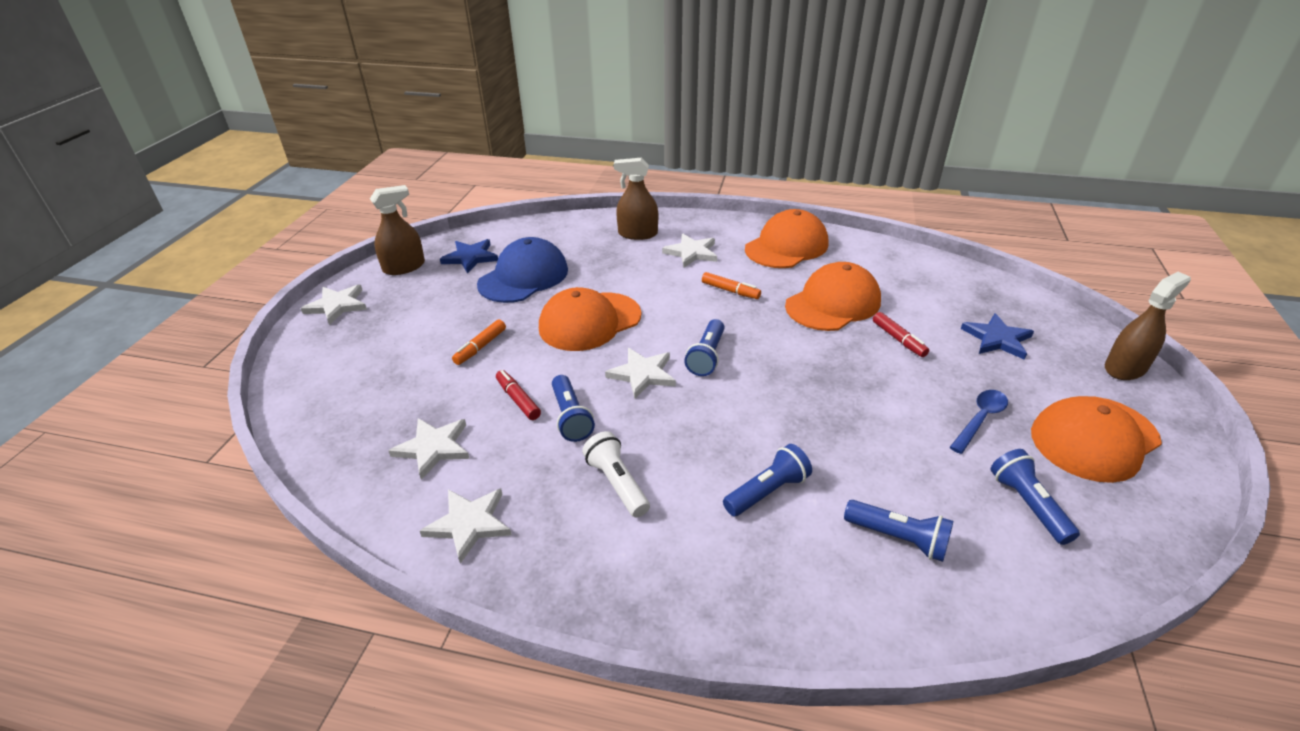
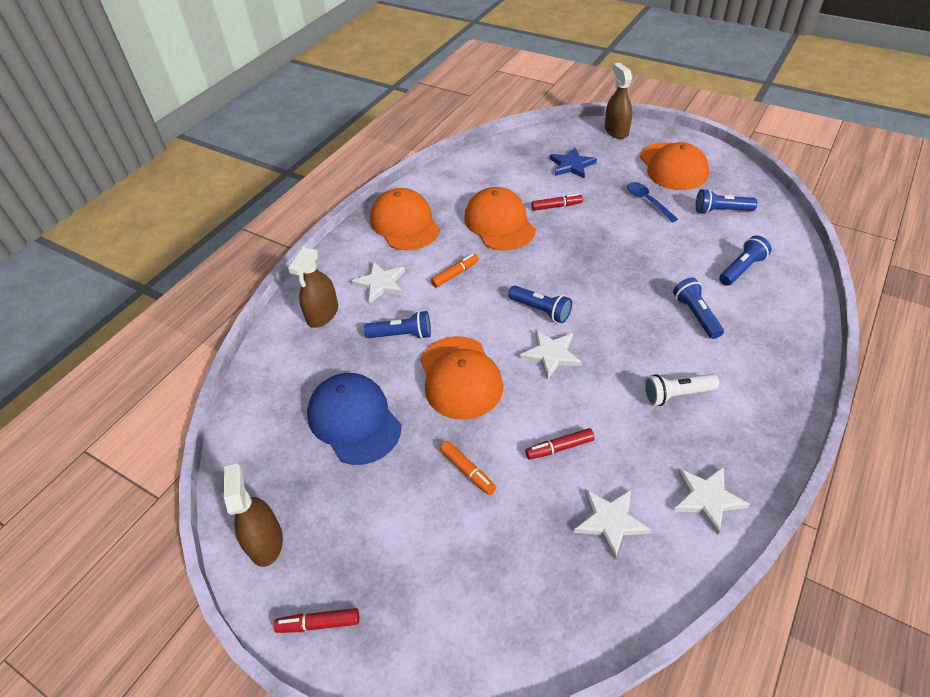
camera: 70 degrees left, 10 degrees up
(337, 306) = (319, 623): white star -> red marker
(470, 257) = (284, 467): blue star -> none
(571, 417) = (593, 412): blue flashlight -> blue flashlight (402, 335)

